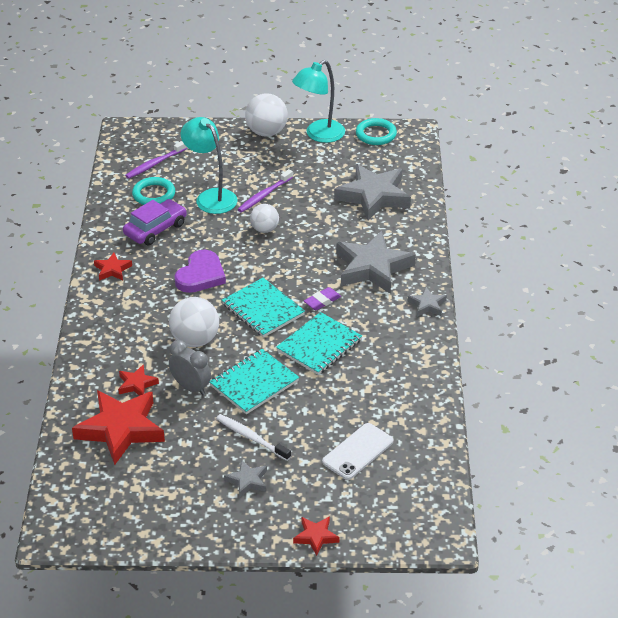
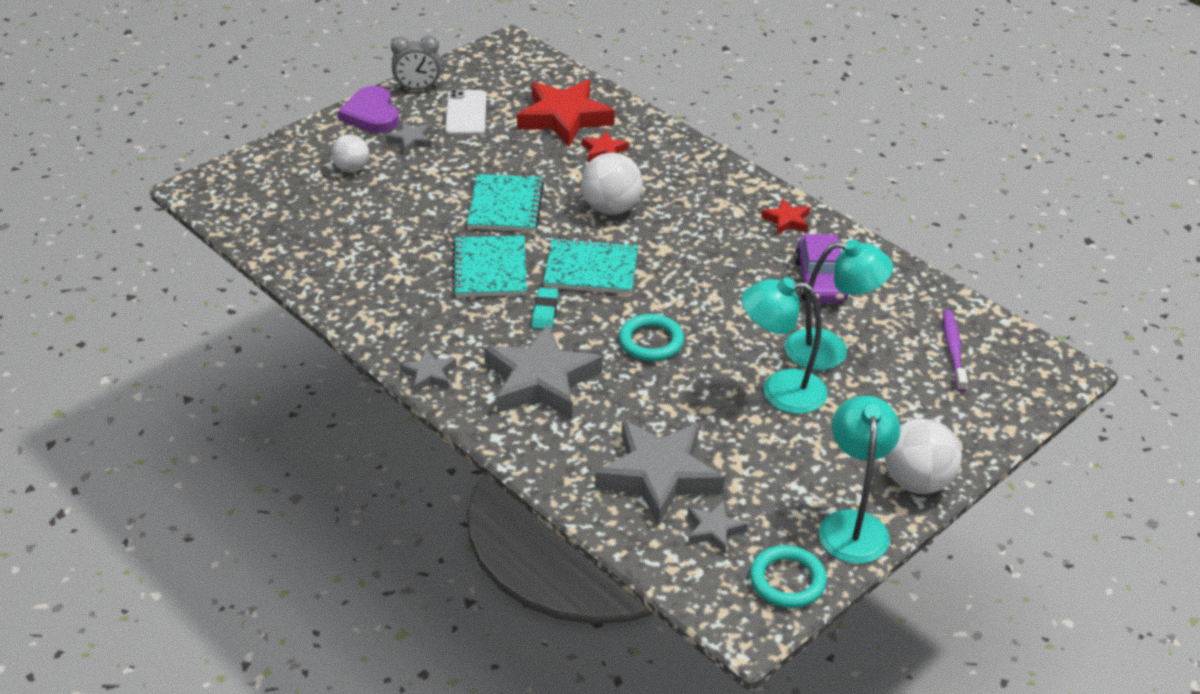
camera: 135 degrees right, 0 degrees up
(154, 194) = (888, 315): turquoise ring -> turquoise ring (651, 341)
(191, 387) = (555, 173): grey clock -> grey clock (418, 89)
(200, 275) = (700, 265): purple heart -> purple heart (371, 114)
(251, 437) = (449, 168): white toothbrush -> none
(264, 195) = (780, 391): purple toothbrush -> turquoise lamp
(264, 229) = (715, 350): white ball -> white ball (352, 169)
(316, 537) = (307, 137): red star -> none
(322, 301) = (545, 312): purple eraser -> turquoise eraser
(358, 451) = (342, 207): white phone -> white phone (466, 113)
(380, 165) = (714, 530): none -> grey star

